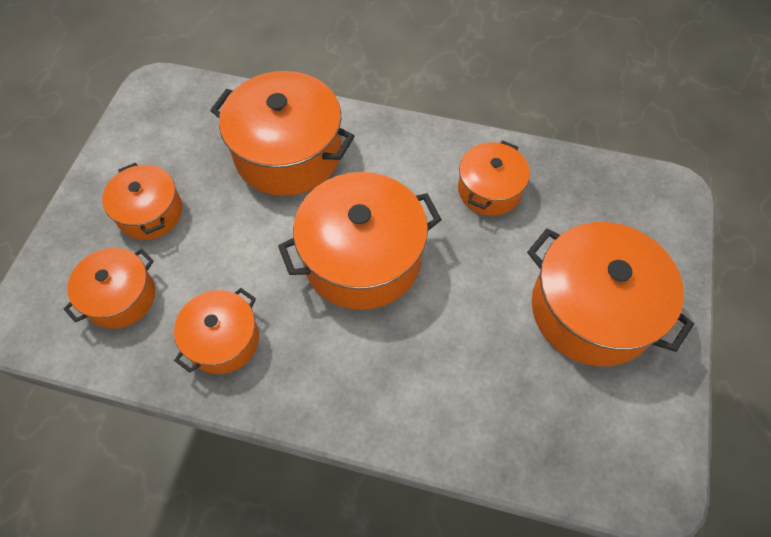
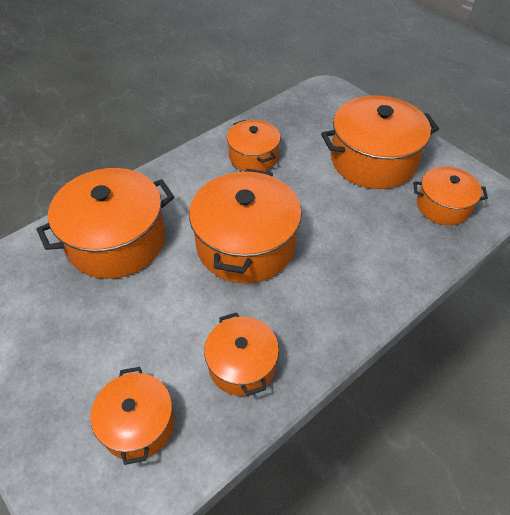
camera: 55 degrees left, 10 degrees down
(150, 213) = (75, 360): orange pot -> orange pot (443, 206)

